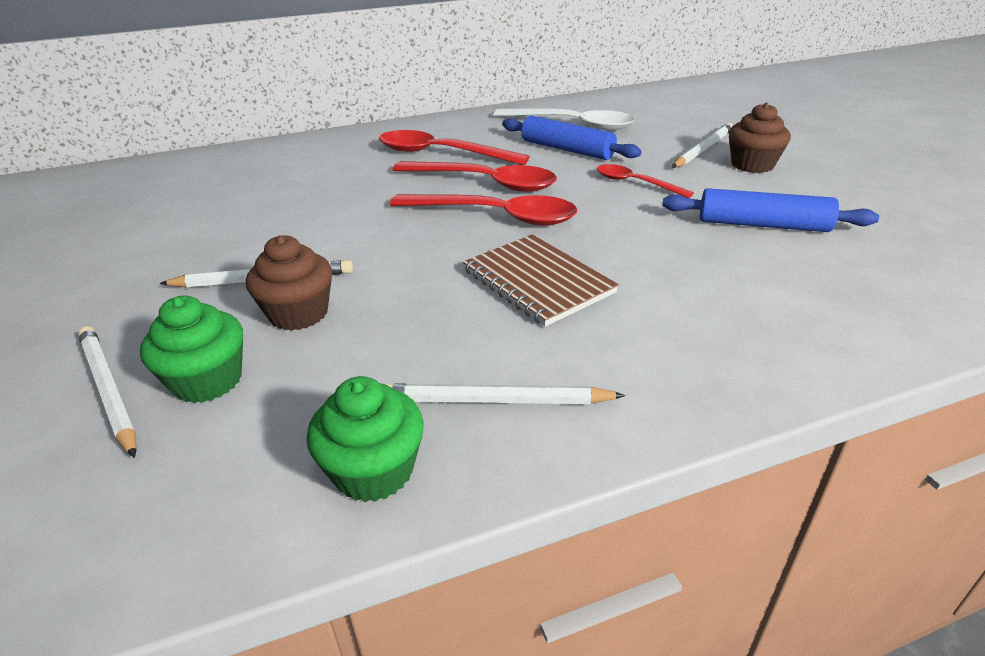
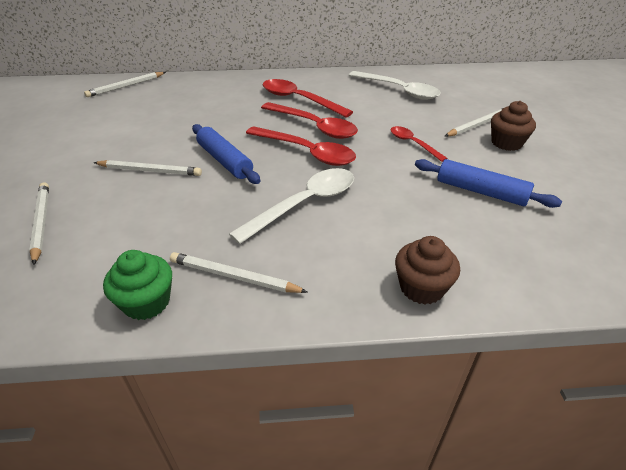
camera: 15 degrees right, 5 degrees up
(153, 172) = (126, 86): none -> white pencil
(207, 381) = (91, 228): green cupcake -> none
(298, 313) = (157, 197): brown cupcake -> brown cupcake (421, 288)
(537, 281) = (305, 204): brown notebook -> white spoon
(567, 150) = (383, 110): blue rolling pin -> blue rolling pin (224, 161)

